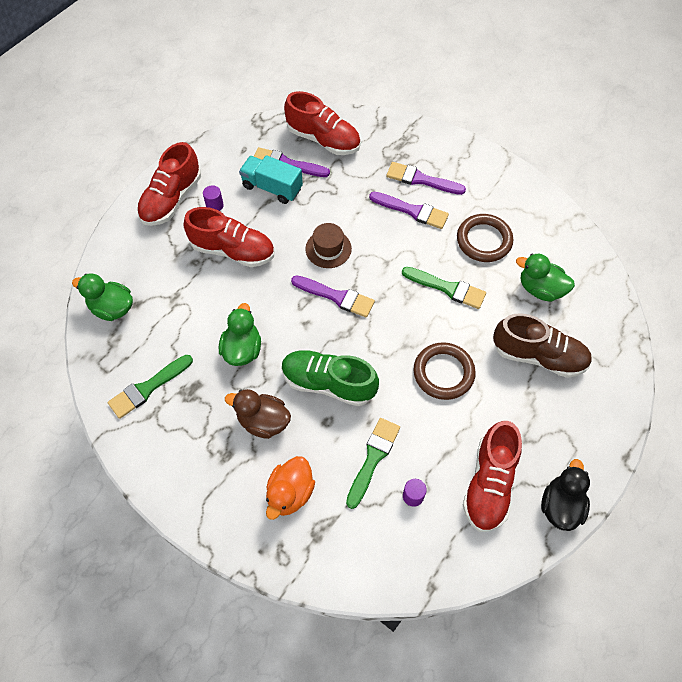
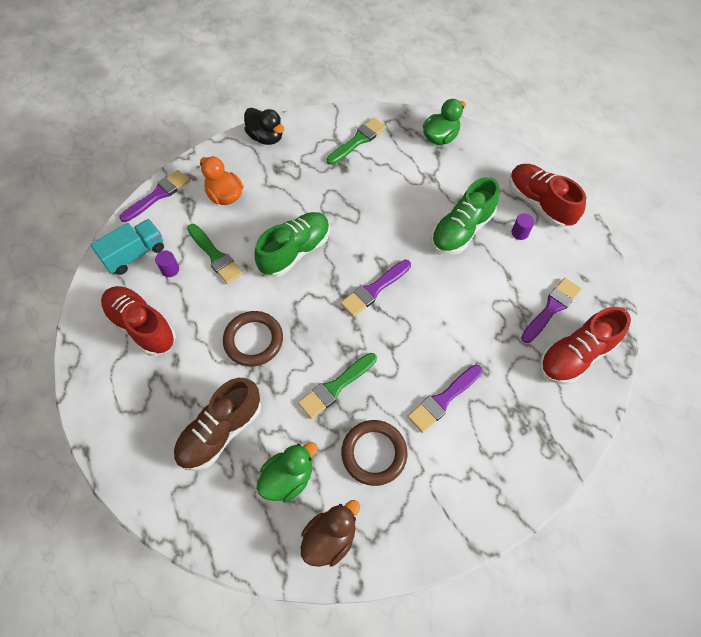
camera: 115 degrees right, 0 degrees up
(148, 388) = (358, 140): green brush -> green brush turned 60 degrees clockwise
(233, 250) = (461, 230): red shoe -> green shoe
(242, 349) = (359, 205): green duck -> none
(263, 421) = (289, 198): brown duck -> brown duck (330, 538)
(272, 187) = (524, 285): turquoise truck -> turquoise truck (135, 254)
(328, 249) = (430, 304): brown hat -> none
(421, 179) = (482, 429): purple brush -> purple brush (158, 195)
(560, 505) = (89, 370): black duck -> black duck (266, 137)

